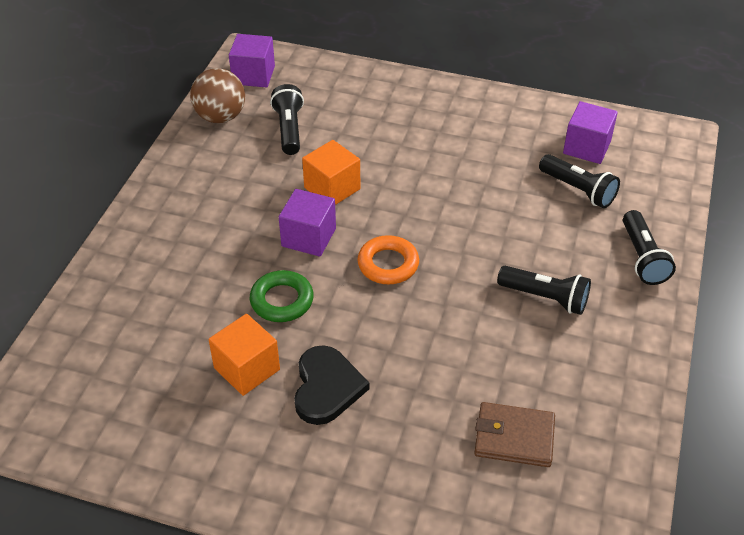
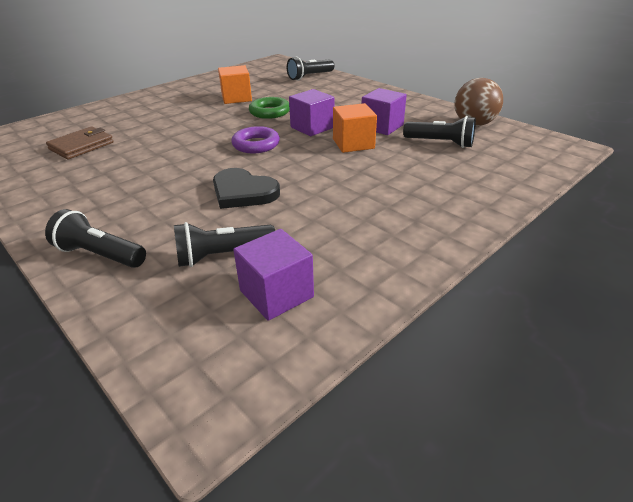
camera: 120 degrees right, 10 degrees down
(253, 75) = (531, 144): purple cube -> purple cube (382, 126)
(326, 387) = (196, 111): black heart -> black heart (243, 192)
(388, 264) = (256, 144): orange ring -> purple ring
(545, 298) = (143, 189): black flashlight -> black flashlight (310, 77)

